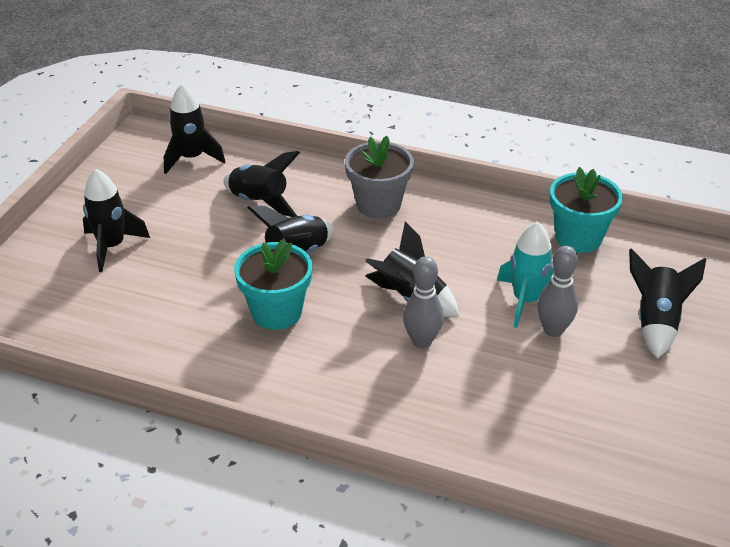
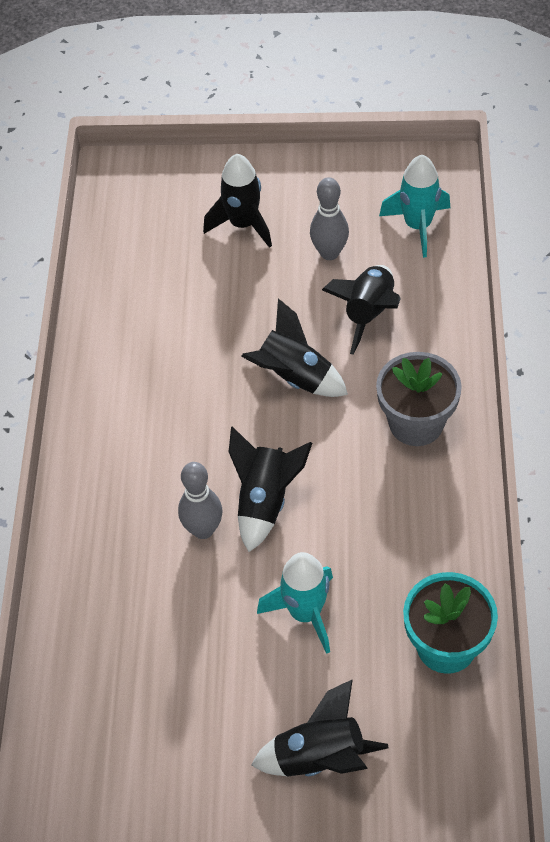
camera: 75 degrees right, 15 degrees up
(191, 158) = (417, 226): black rocket -> turquoise rocket
(276, 312) = (200, 391): turquoise flower pot -> none
(553, 330) = (266, 651): grey bowling pin -> grey bowling pin (329, 253)

